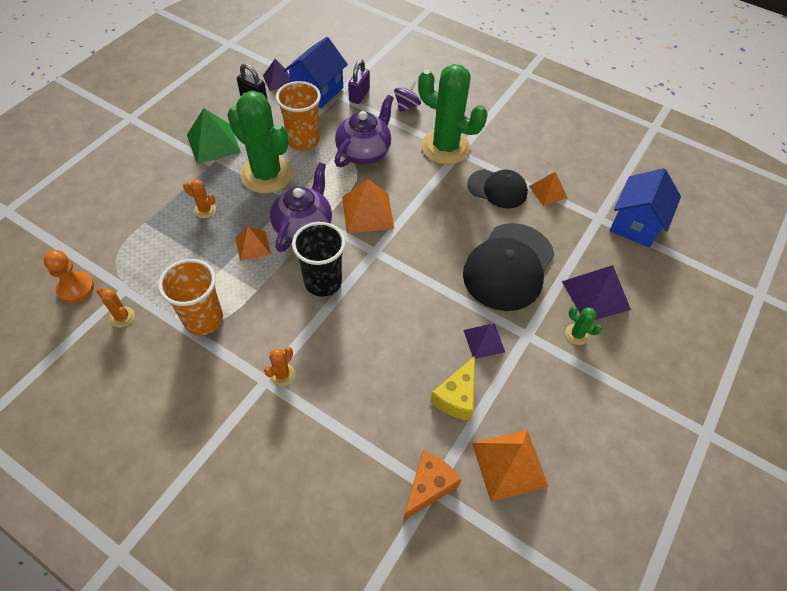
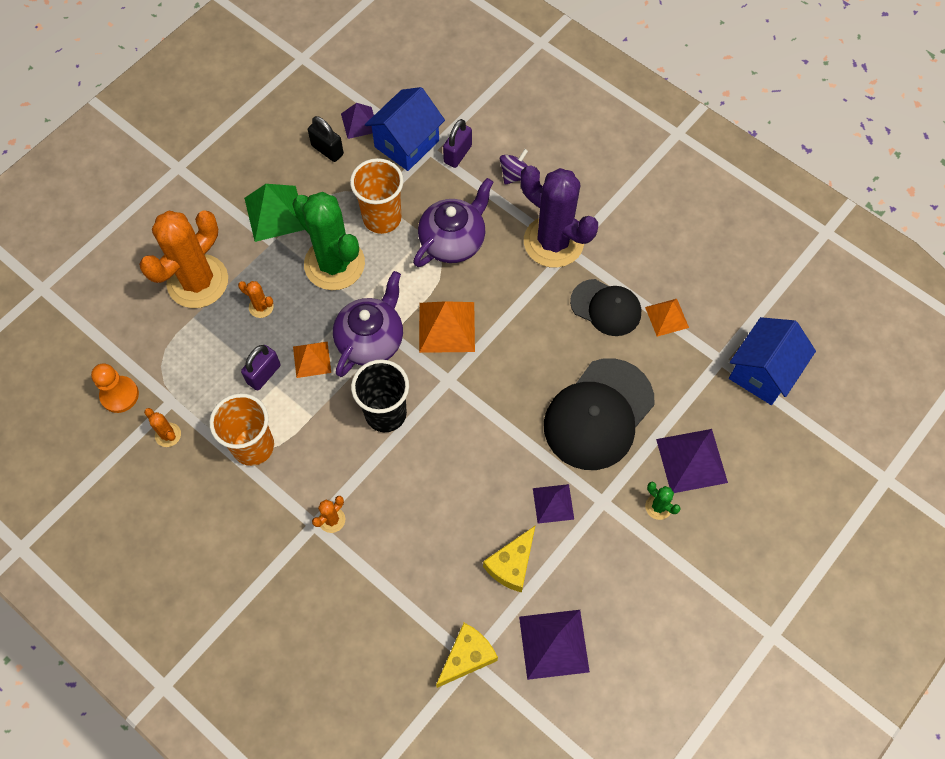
camera: 10 degrees right, 10 degrees up
(148, 195) = (197, 281): none -> orange cactus
(210, 260) = (264, 374): none -> purple padlock
(428, 486) = (467, 657): orange cheese -> yellow cheese
(445, 147) = (553, 242): green cactus -> purple cactus
(509, 464) = (554, 644): orange pyramid -> purple pyramid

